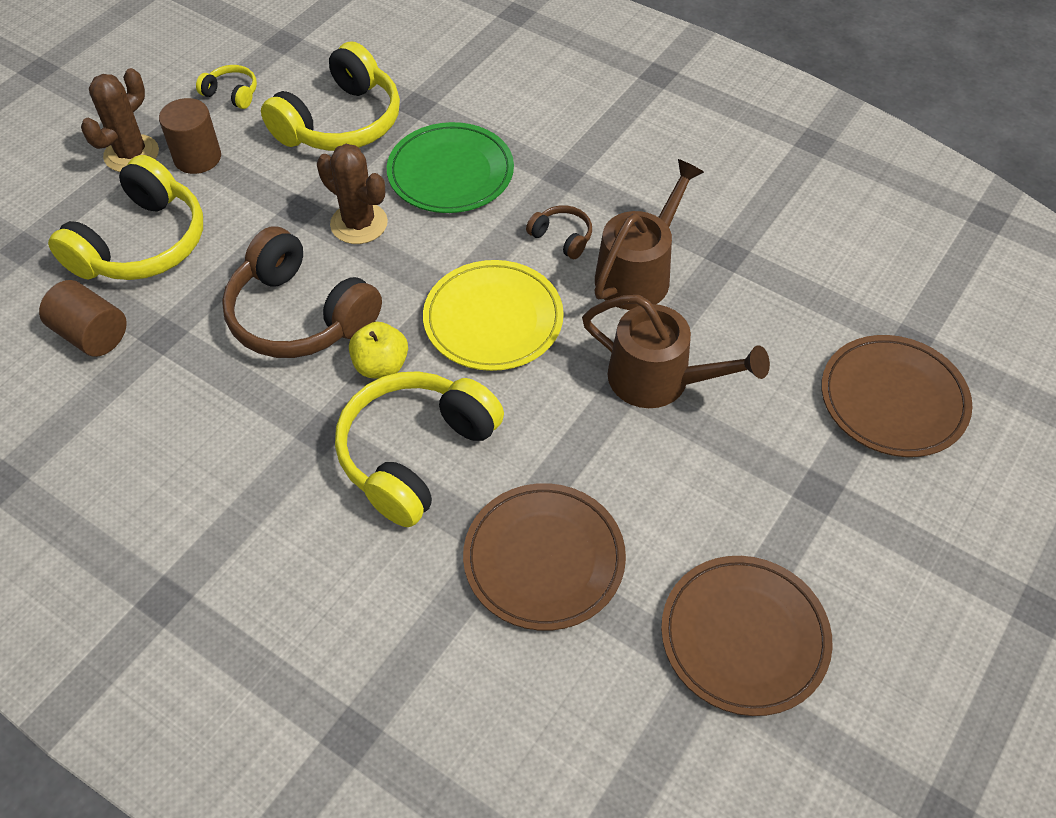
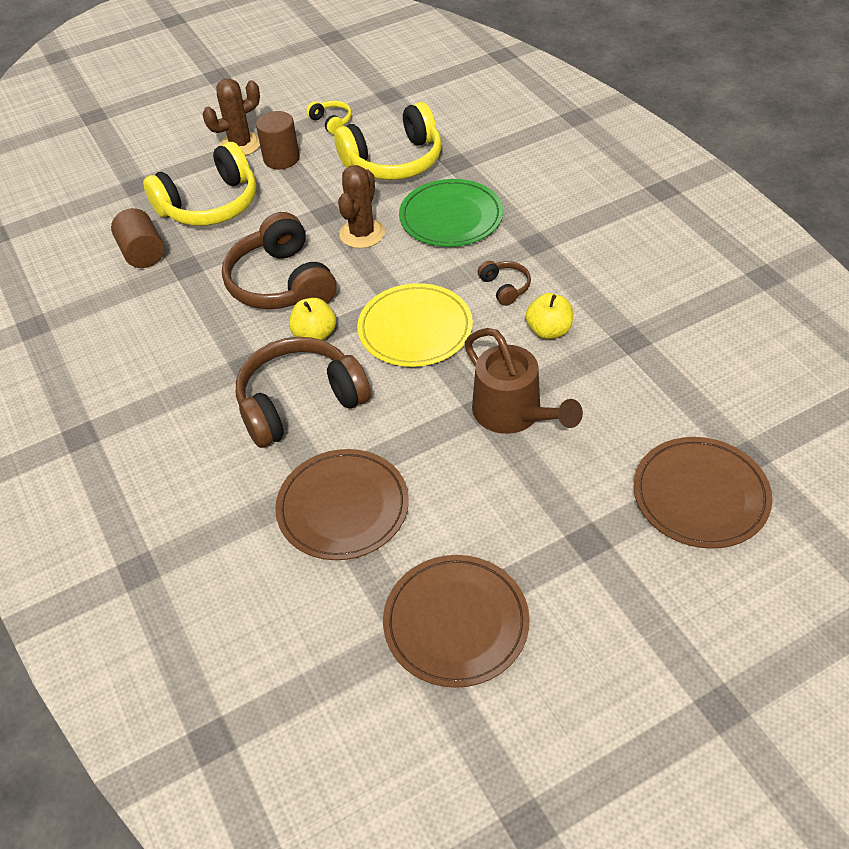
camera: 30 degrees right, 5 degrees down
(359, 223) = (362, 234): brown cactus -> brown cactus turned 45 degrees clockwise
(416, 454) = (300, 402): yellow headphones -> brown headphones
(639, 272) = (549, 331): brown watering can -> yellow apple

